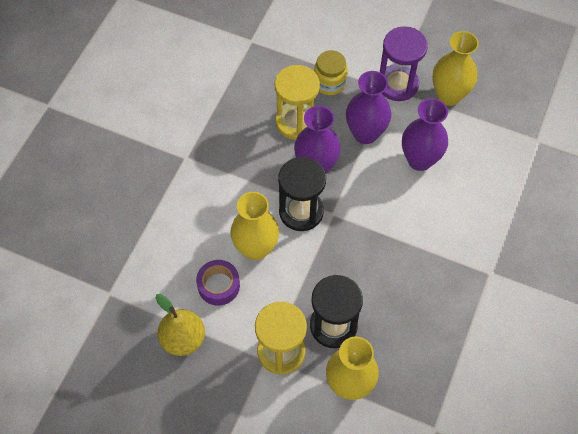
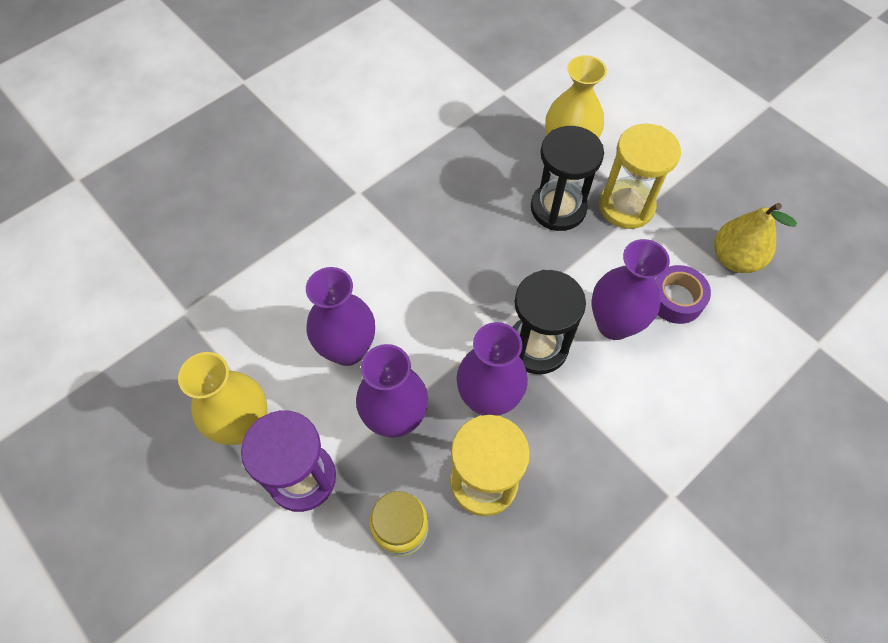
camera: 155 degrees left, 0 degrees up
(256, 248) = (614, 324): yellow vase -> purple vase

